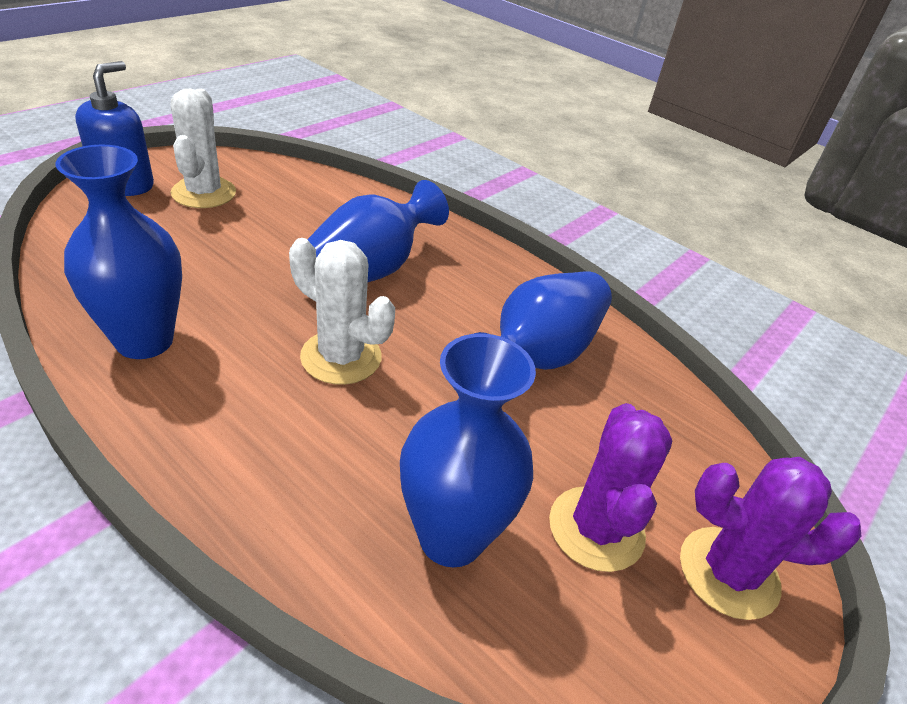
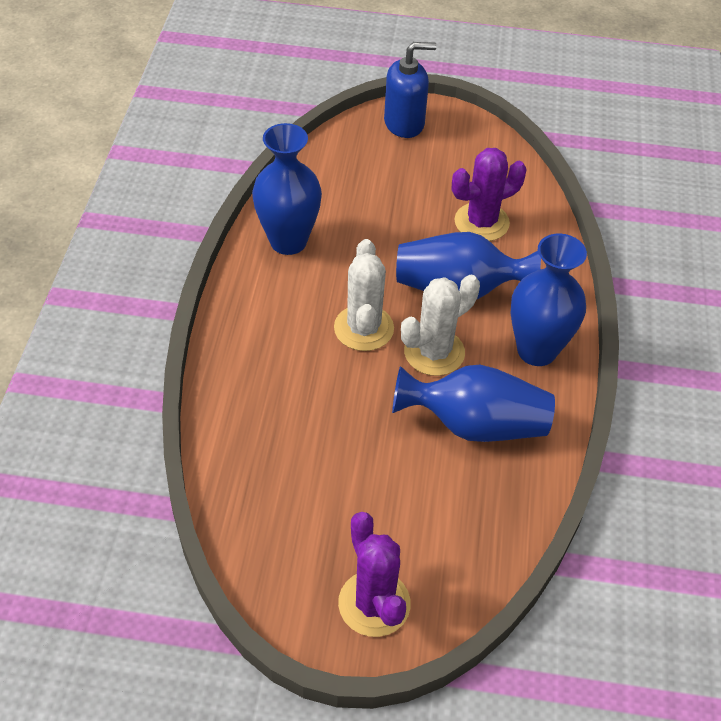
camera: 60 degrees right, 10 degrees up
(204, 193) = (442, 160): white cactus -> white cactus (434, 352)
(451, 537) = (281, 454): blue vase -> blue vase (536, 350)
(596, 528) = (347, 521): purple cactus -> purple cactus (481, 222)

